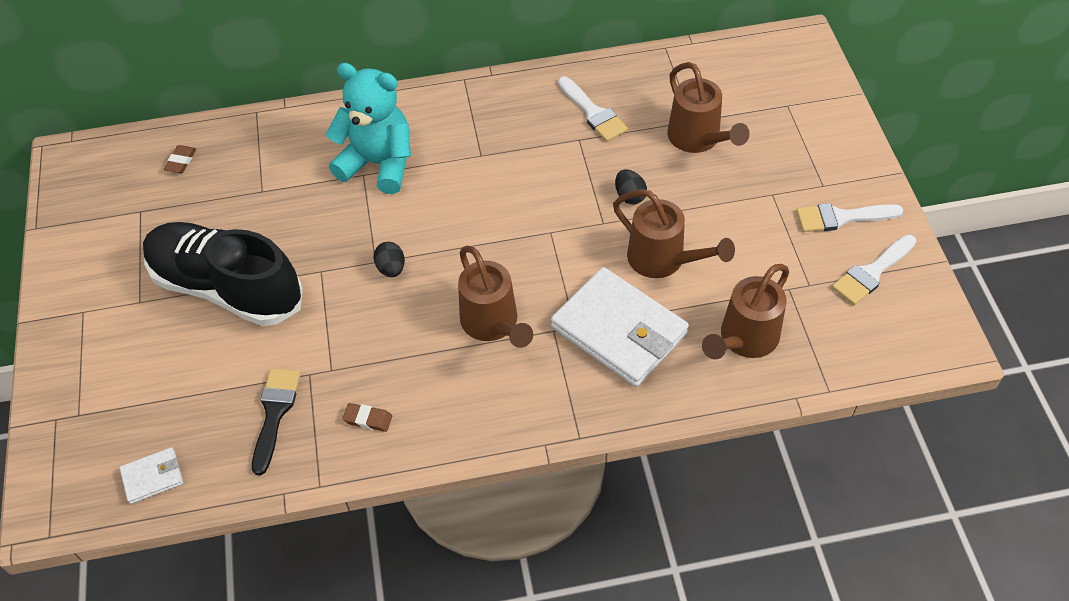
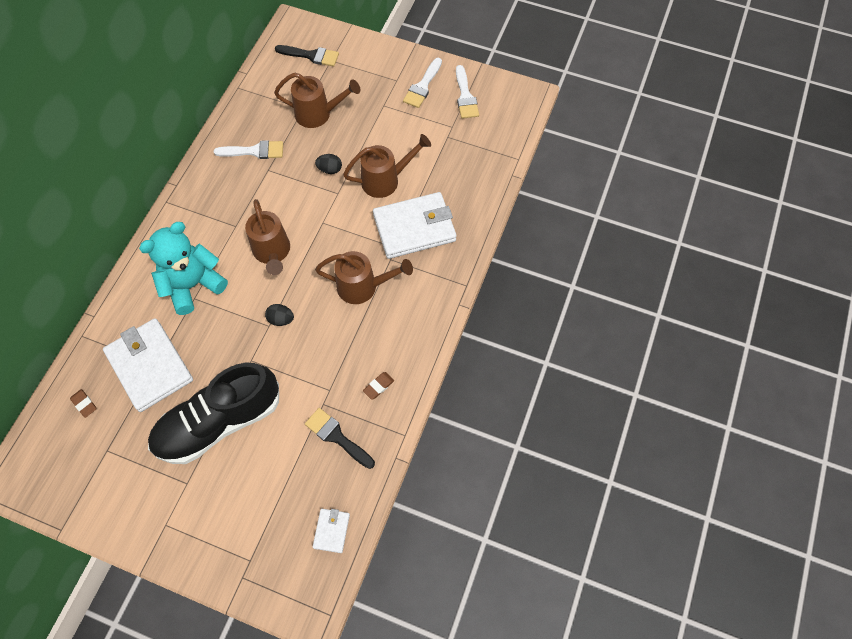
camera: 60 degrees left, 10 degrees up
(256, 187) = (150, 366): none -> white wallet
(744, 340) = (463, 175): brown watering can -> brown watering can (272, 253)
(775, 83) = (311, 55): none -> black brush

